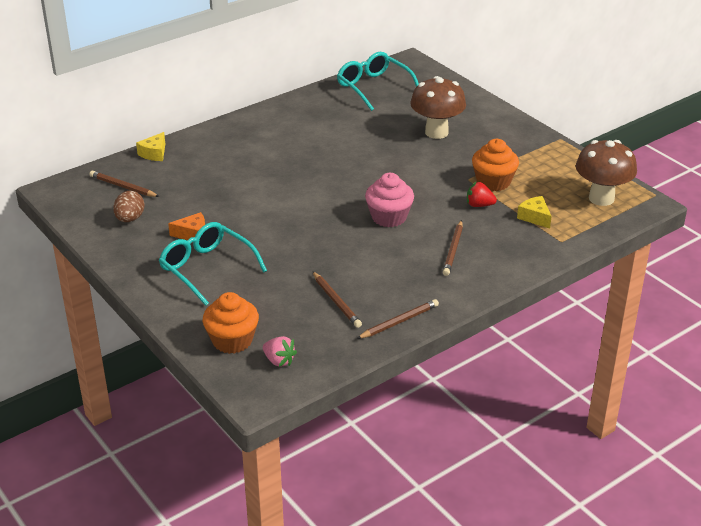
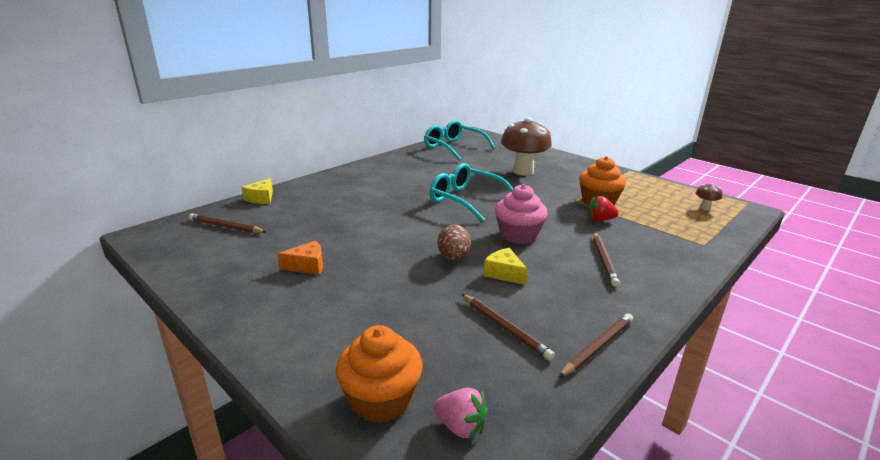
camera: 10 degrees left, 10 degrees down
(130, 219) = (231, 256): brown egg -> brown egg (453, 257)
(207, 268) = (329, 302): turquoise glasses -> turquoise glasses (466, 200)
(534, 217) = (660, 226): yellow cheese -> yellow cheese (504, 273)
(601, 198) = (705, 208): brown mushroom -> brown mushroom, size x0.42

